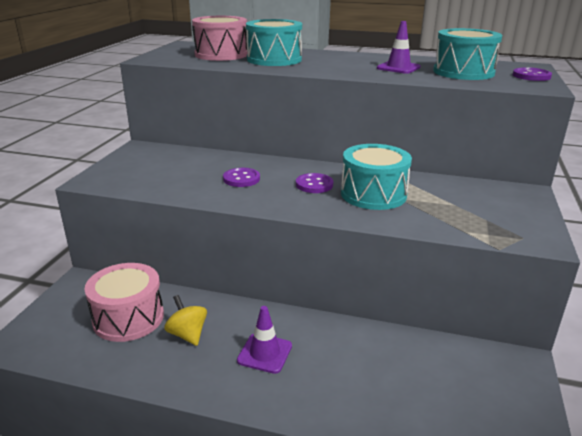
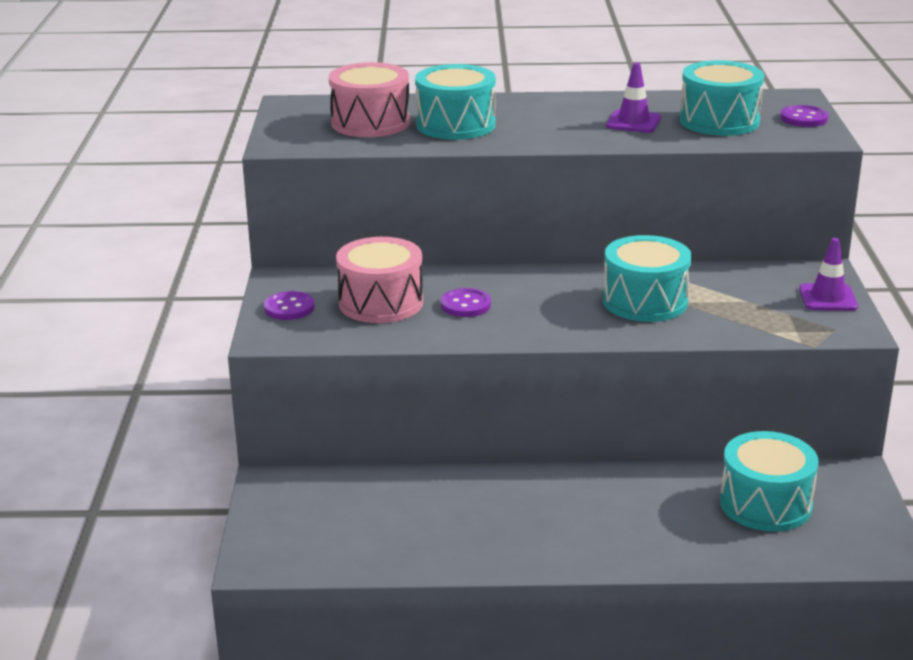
camera: 15 degrees left, 0 degrees up
(128, 318) = (374, 510): pink drum -> pink drum (381, 303)
(187, 334) = (463, 514): yellow spinning top -> none
(265, 353) = (568, 516): purple traffic cone -> purple traffic cone (828, 298)
(314, 185) = (564, 299): purple button -> purple button (289, 308)
(433, 377) = (765, 504): none -> turquoise drum

